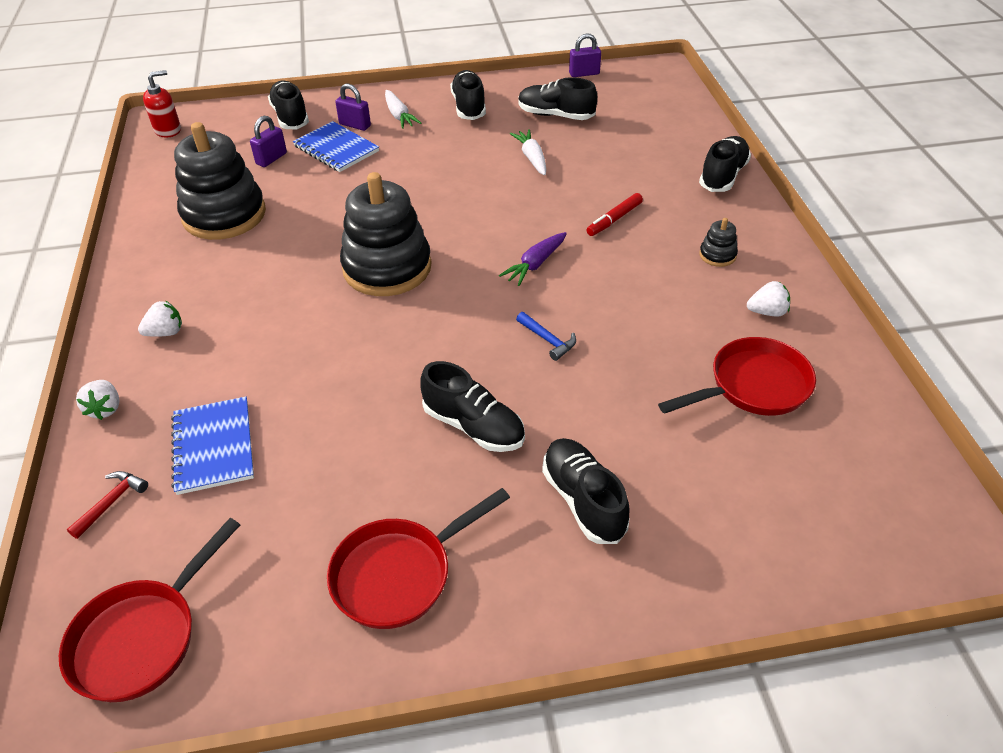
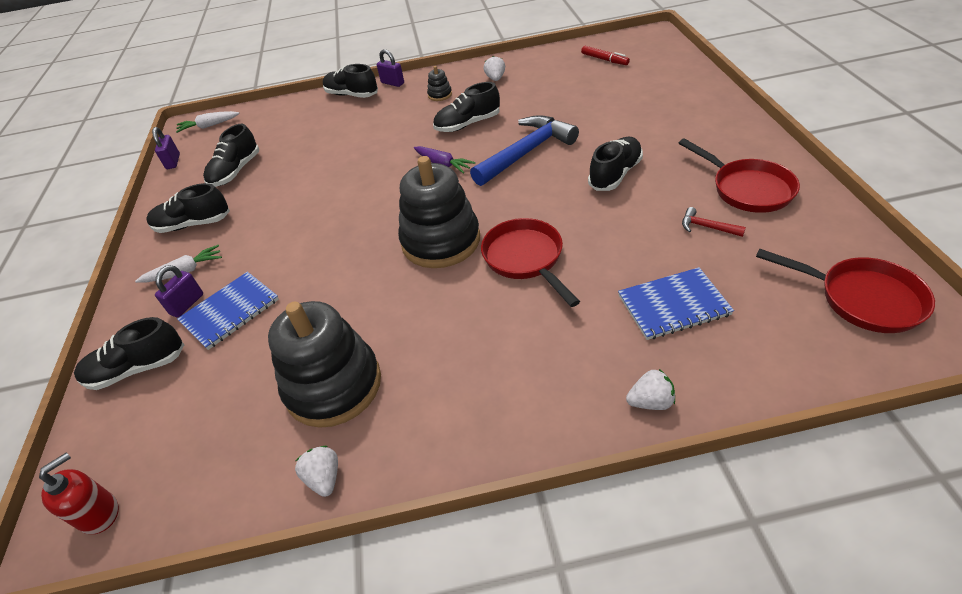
camera: 85 degrees left, 0 degrees up
(112, 502) = (756, 358): red hammer -> red hammer (706, 227)
(166, 332) = (535, 383): white strawberry -> white strawberry (324, 478)
(168, 130) = (99, 513): red soap dispenser -> red soap dispenser turned 75 degrees clockwise
(271, 159) = (228, 366): purple padlock -> purple padlock (392, 83)
(532, 158) = (298, 178): white carrot -> white carrot (209, 126)
(548, 340) = (526, 152): blue hammer -> blue hammer, size x2.38
(583, 500) = (663, 129): black shoe -> black shoe (467, 124)
(614, 219) = (393, 134): red marker -> red marker (604, 60)
(753, 386) = (559, 82): red pan -> red pan (525, 259)

